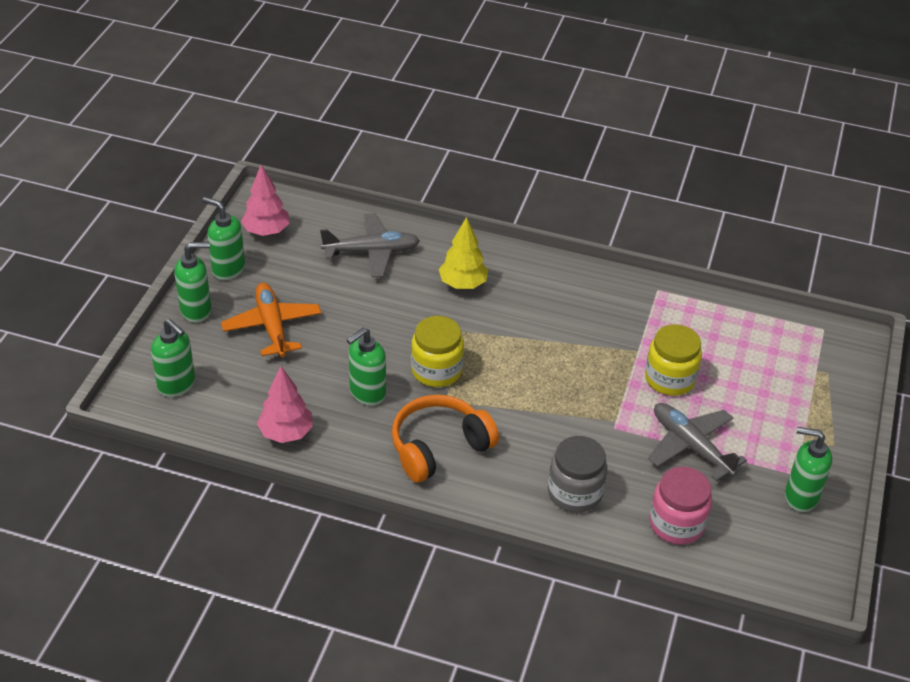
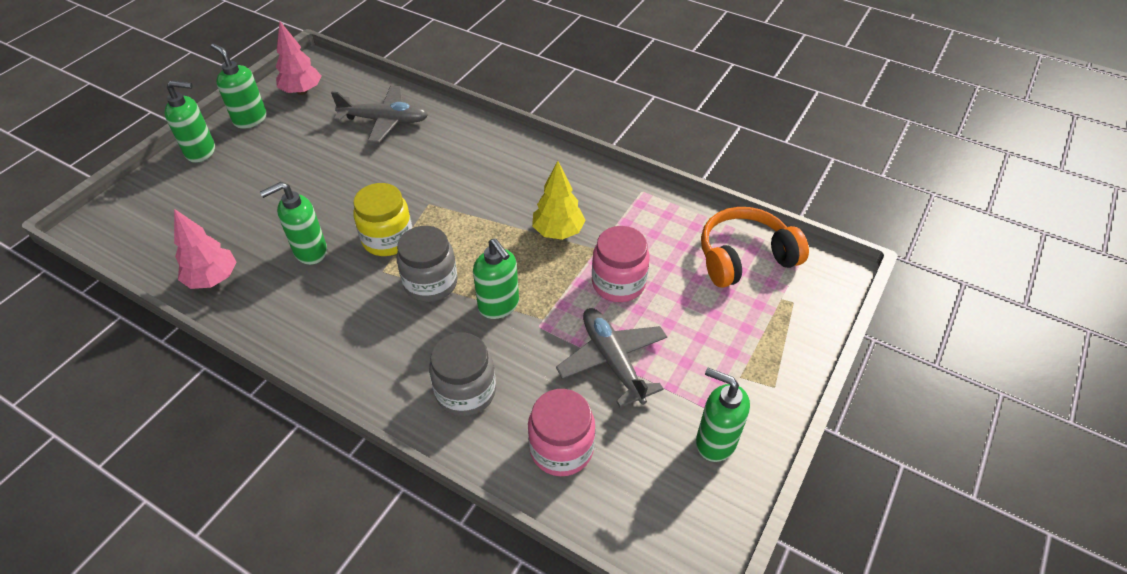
camera: 15 degrees right, 5 degrees up
(177, 385) = (143, 217): green soap dispenser -> green soap dispenser (499, 306)
(272, 326) = (259, 175): orange plane -> none
(439, 447) = (351, 318): orange headphones -> orange headphones (744, 257)
(463, 284) = (454, 160): yellow tree -> yellow tree (558, 231)
(498, 405) = (430, 283): none -> grey jar
(669, 379) = (618, 283): yellow jar -> pink jar

